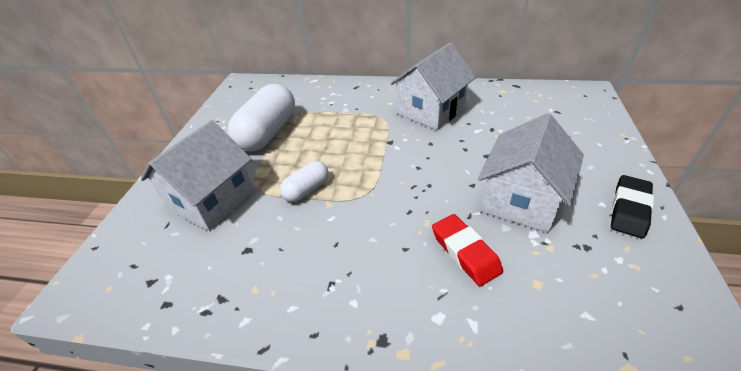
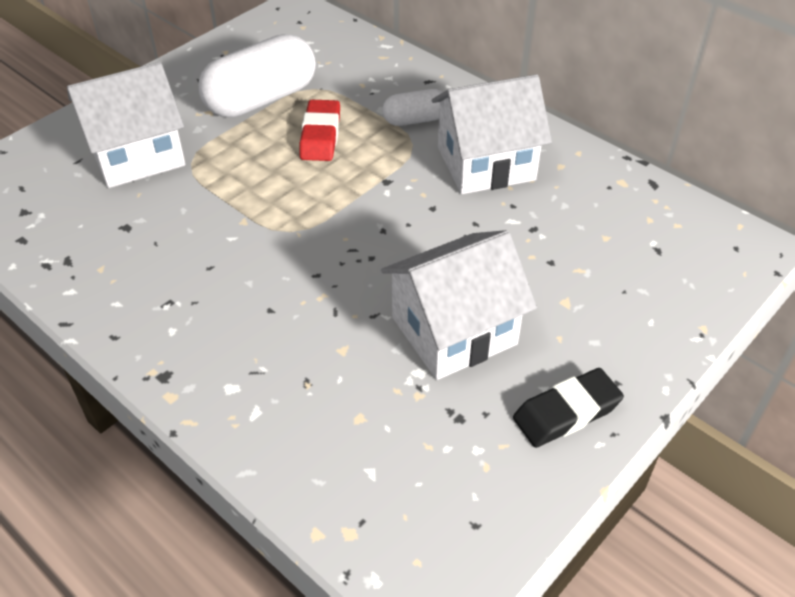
camera: 30 degrees right, 5 degrees up
(307, 190) = (236, 193): white capsule -> white capsule (415, 120)
(465, 252) = (324, 347): red eraser -> red eraser (320, 135)

